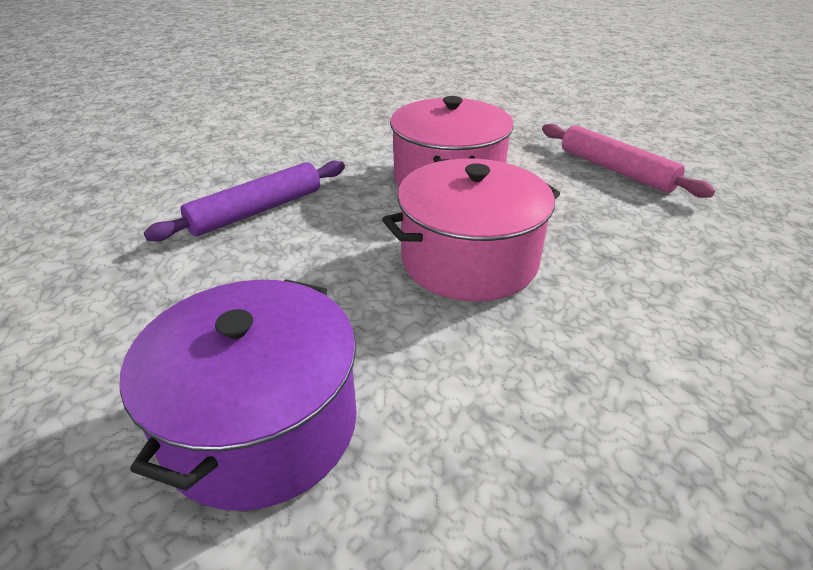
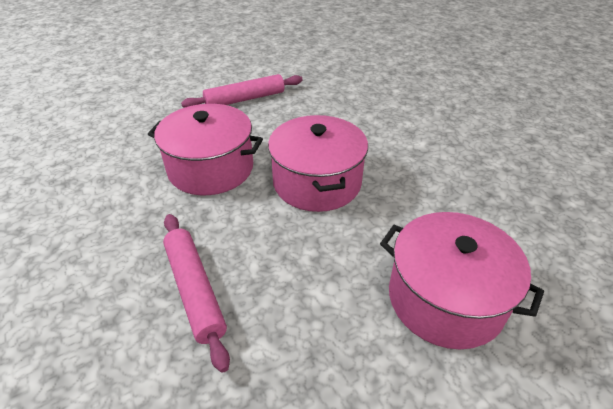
camera: 75 degrees left, 5 degrees up
(256, 211) = (195, 290): purple rolling pin -> pink rolling pin
(261, 424) = (445, 298): purple pot -> pink pot

